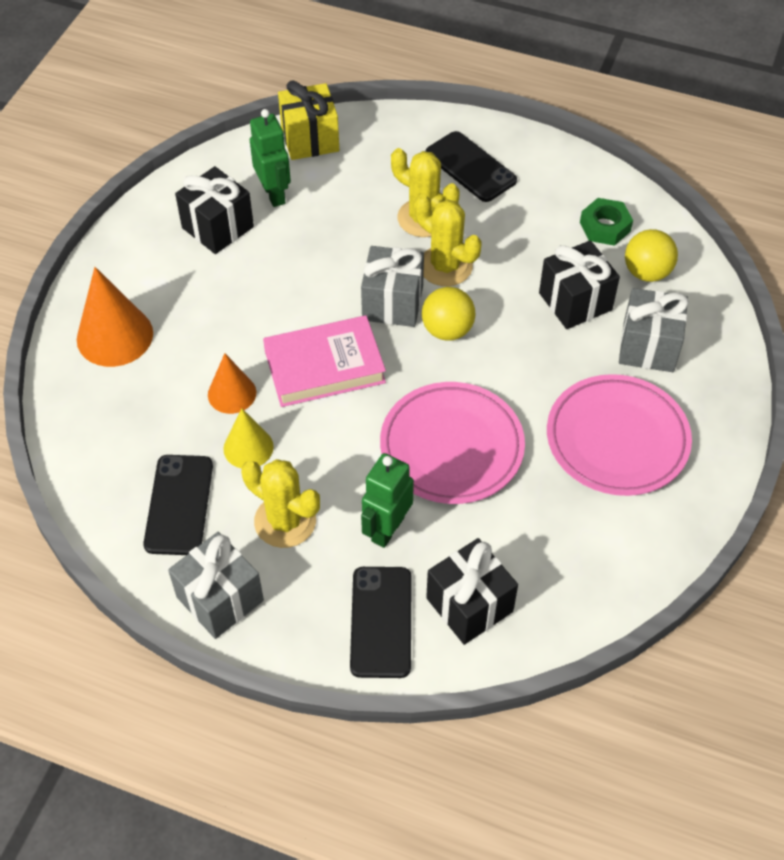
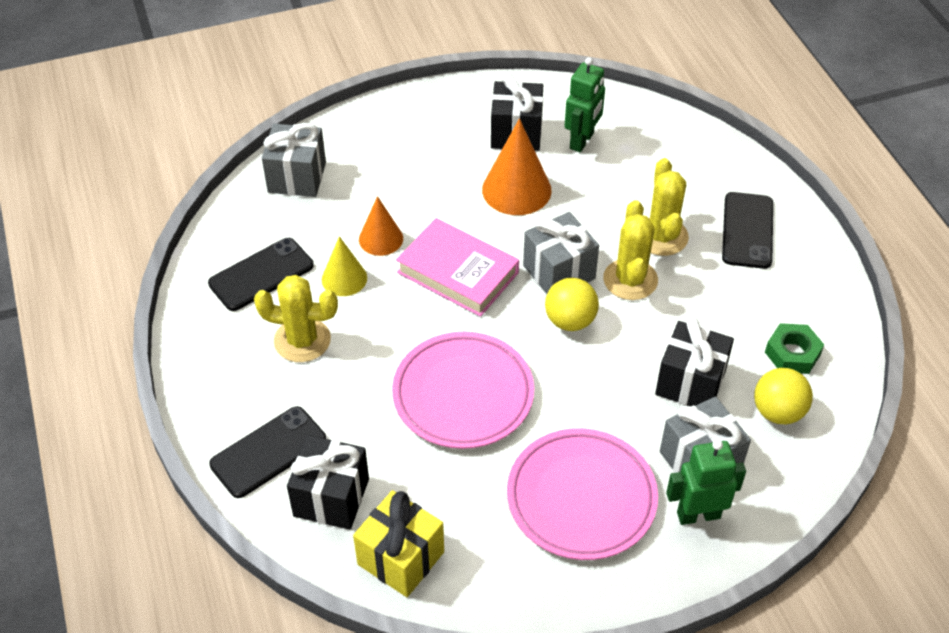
camera: 50 degrees right, 5 degrees down
(115, 336) = (365, 148): orange cone -> orange cone (516, 190)
(220, 599) = (206, 348): grey gift -> grey gift (297, 177)
(285, 521) = (302, 340): yellow cactus -> yellow cactus turned 75 degrees counterclockwise
(310, 139) = (657, 125): yellow gift -> yellow gift (401, 558)
(387, 529) = (351, 403): green robot -> green robot (698, 514)

